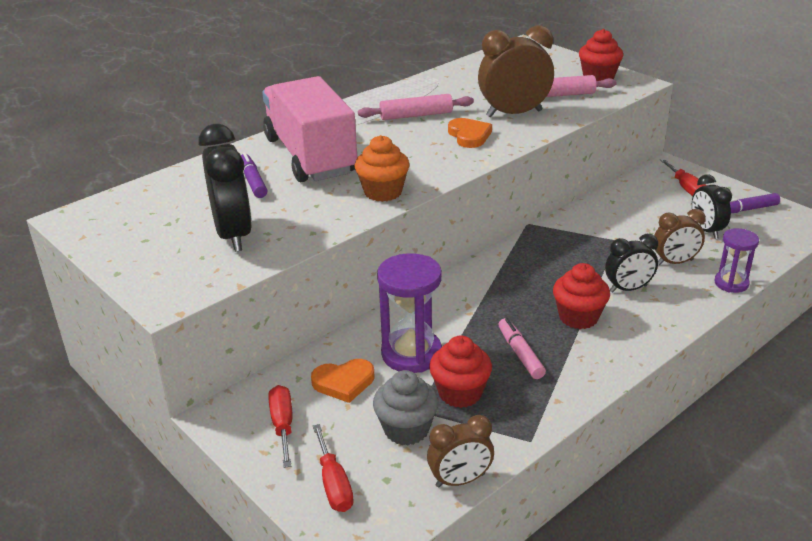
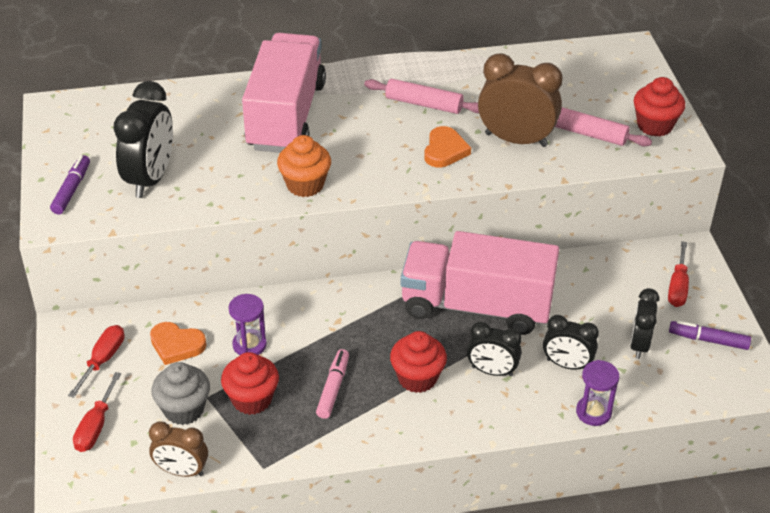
camera: 30 degrees right, 10 degrees up
(253, 181) = (215, 126): purple marker -> purple marker (72, 189)
(411, 354) = (249, 345): purple hourglass -> purple hourglass, size x0.60
(564, 253) = (476, 306): none -> pink truck
(675, 262) = (567, 365): brown clock -> black clock

